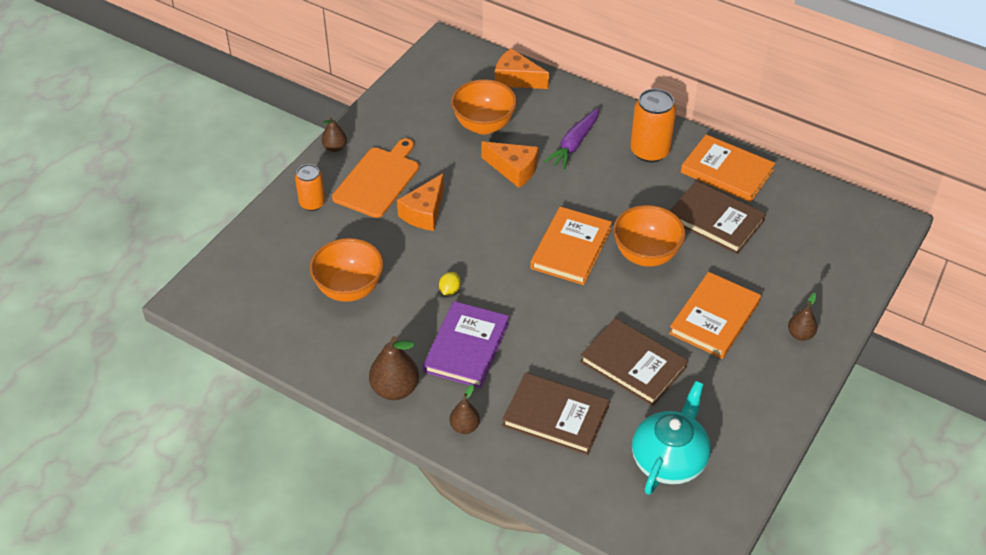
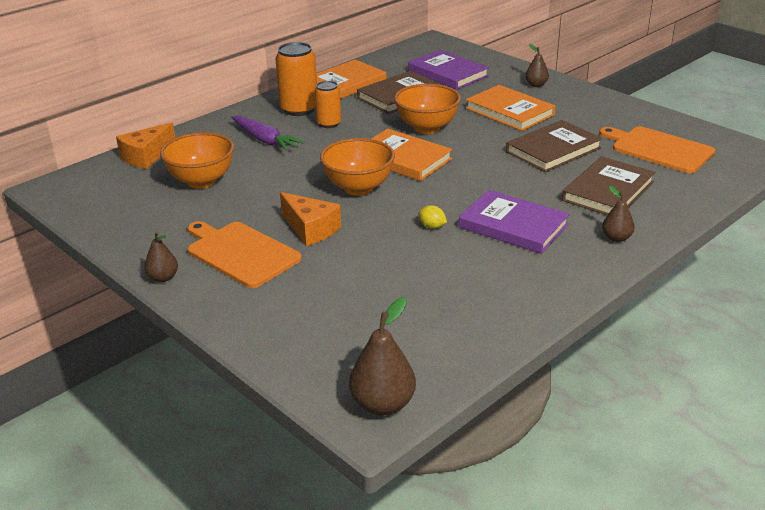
camera: 75 degrees left, 15 degrees down
(312, 203) = (250, 303): orange can -> orange can (329, 123)
(349, 289) = (405, 289): orange bowl -> orange bowl (358, 188)
(395, 389) = (561, 273): brown pear -> brown pear (383, 404)
(514, 169) = (279, 173): orange cheese -> none
(669, 460) = (659, 149): turquoise teapot -> orange cutting board
(796, 250) = (447, 73): none -> purple book

